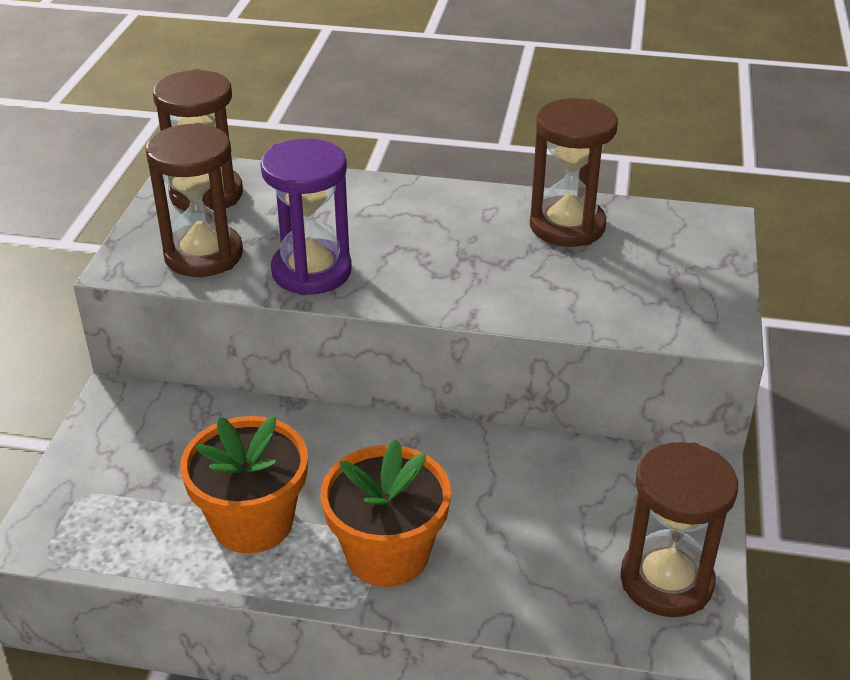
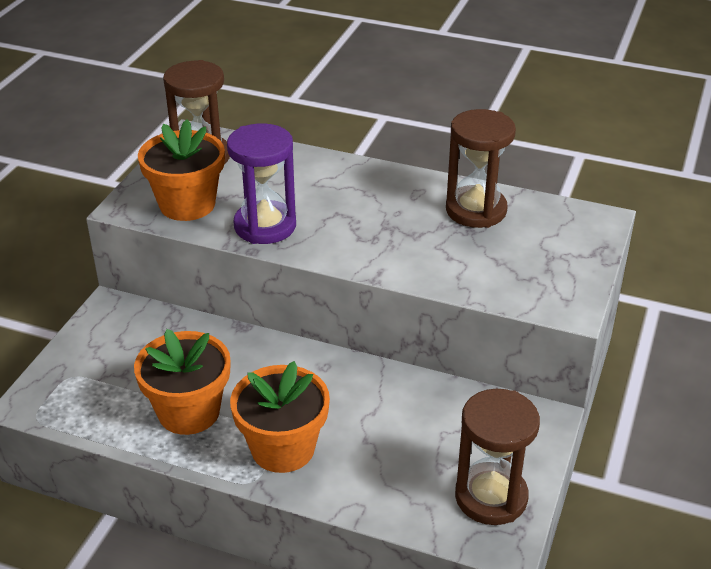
camera: 10 degrees right, 0 degrees up
(203, 255) = (187, 204): brown hourglass -> orange flower pot

